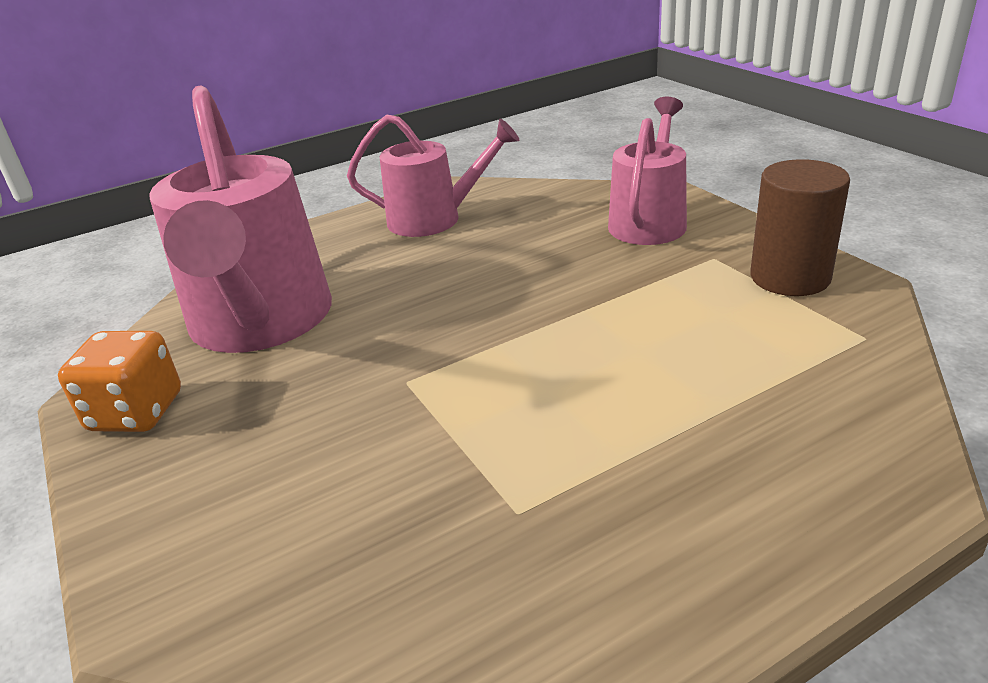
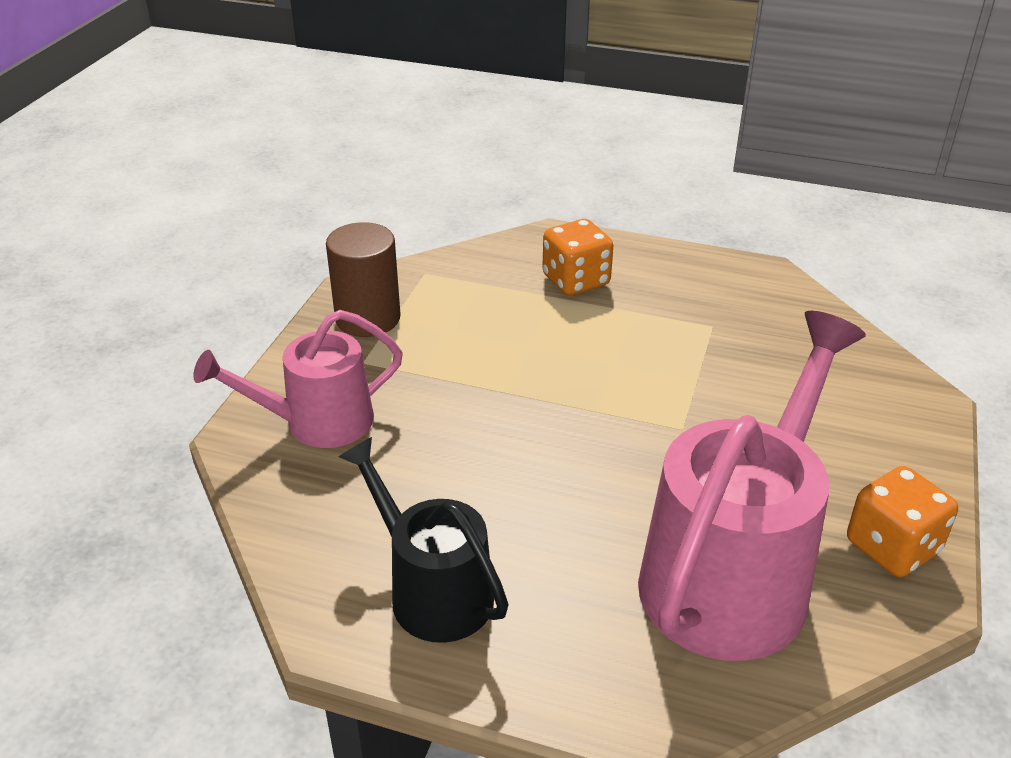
camera: 135 degrees left, 5 degrees up
(434, 219) = (432, 591): pink watering can -> black watering can
(745, 445) = (576, 281): none -> orange dice

